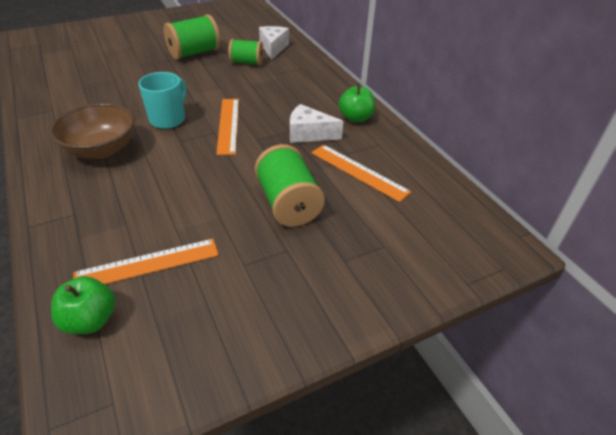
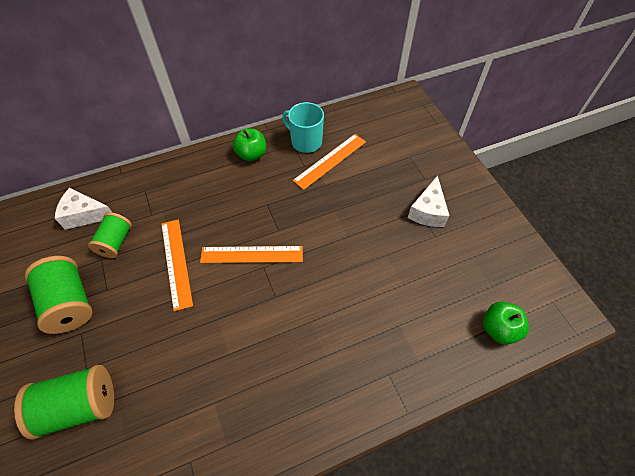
camera: 85 degrees left, 15 degrees up
(101, 149) = (286, 373): brown bowl -> none
(147, 264) = (442, 299): orange ruler -> orange ruler (176, 263)
(168, 119) = (232, 313): turquoise mug -> turquoise mug (305, 141)
(288, 203) = (369, 208): green spool -> green spool (79, 406)
(308, 134) = (274, 190): white cheese -> white cheese (428, 211)

